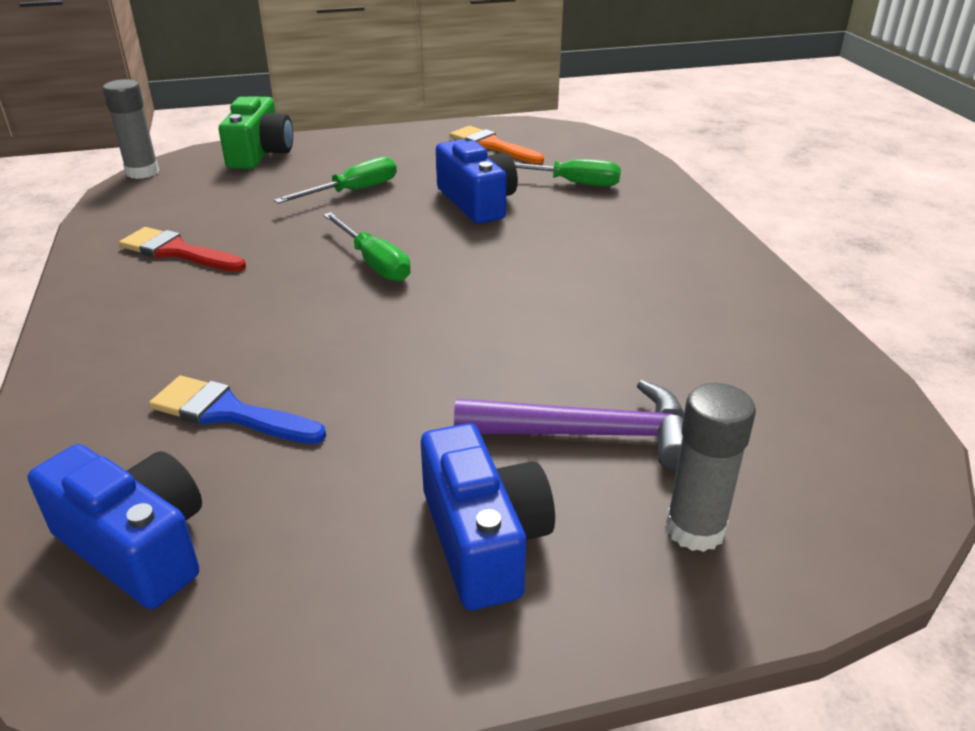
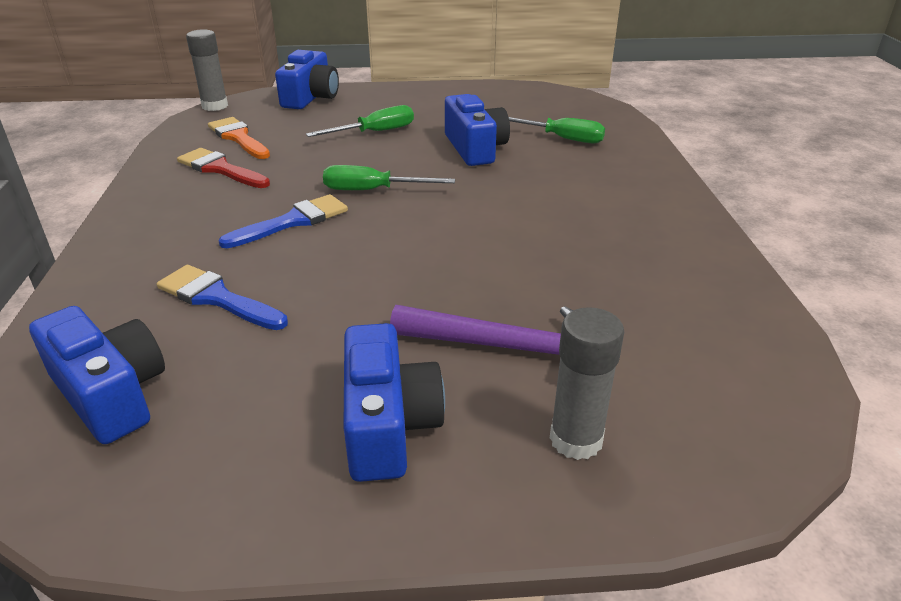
camera: 10 degrees right, 0 degrees up
(260, 153) = (311, 97): green camera -> blue camera
(290, 309) = (293, 221): none -> blue brush
(374, 263) = (372, 190): green screwdriver -> green screwdriver turned 120 degrees clockwise
(492, 145) = (503, 103): orange brush -> orange brush (238, 138)

